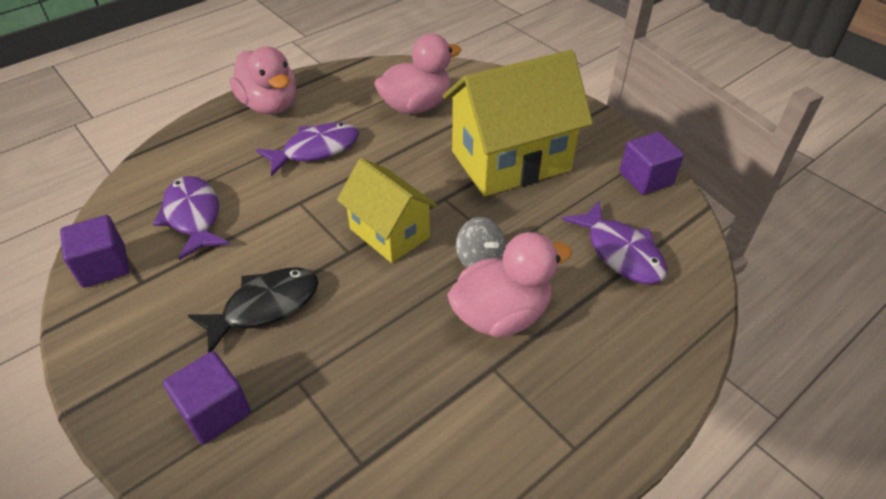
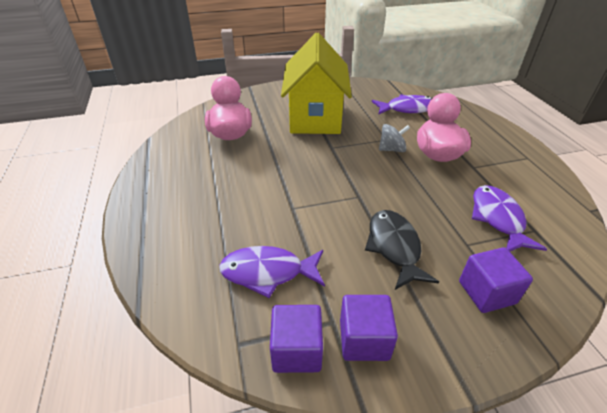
camera: 65 degrees left, 5 degrees down
(270, 105) = (156, 199): pink duck -> none
(316, 150) = (238, 187): purple fish -> purple fish (497, 218)
(389, 233) = (350, 175): yellow house -> none
(645, 178) = (358, 87): purple cube -> purple cube (364, 339)

